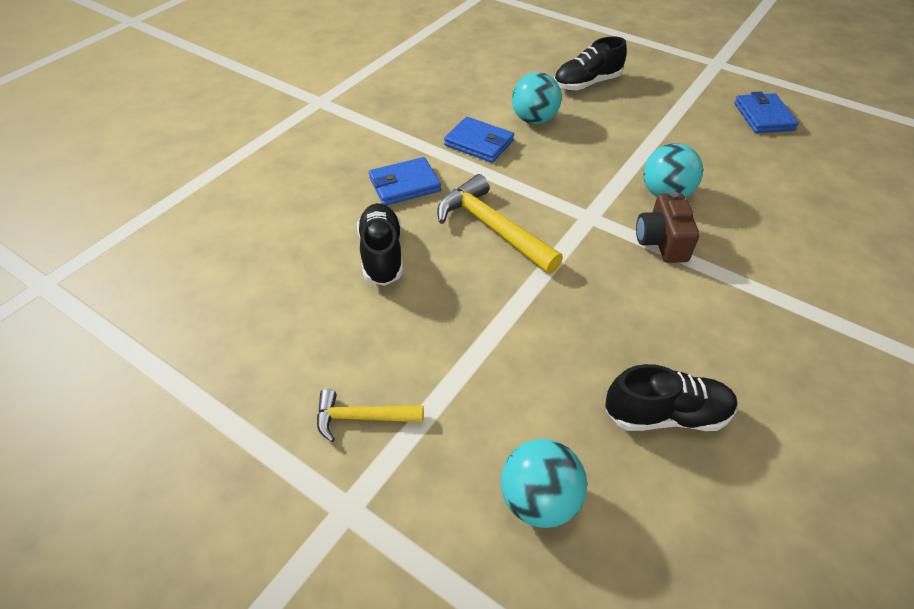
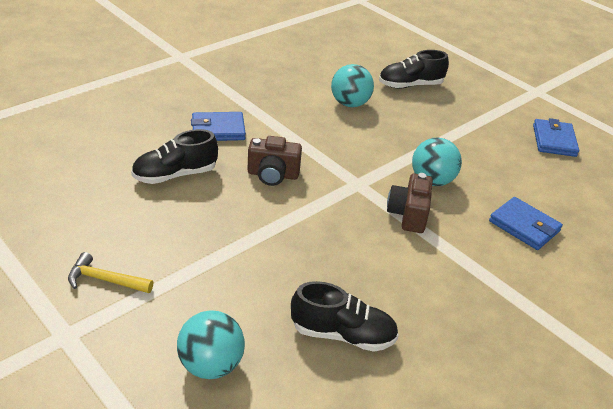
camera: 10 degrees right, 10 degrees down
(382, 255) = (175, 175): black shoe -> black shoe turned 120 degrees counterclockwise
(479, 143) = (294, 112): blue wallet -> blue wallet (524, 226)
(492, 228) = (273, 175): yellow hammer -> brown camera

